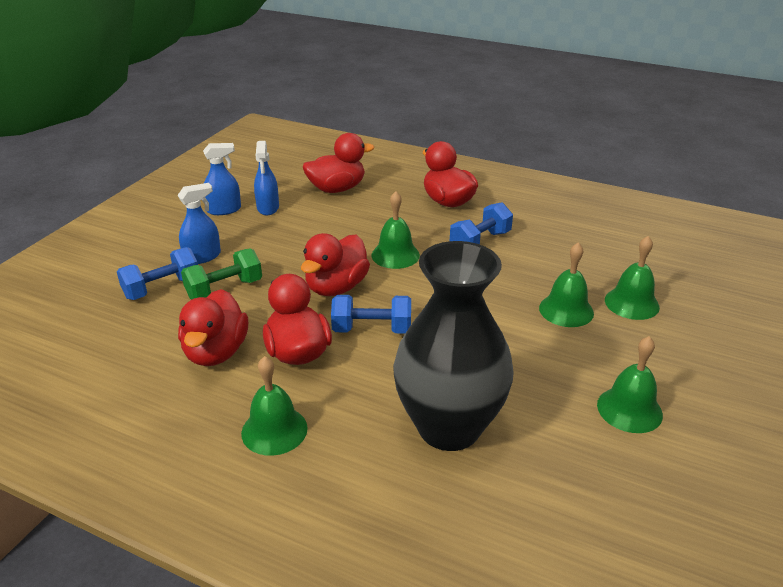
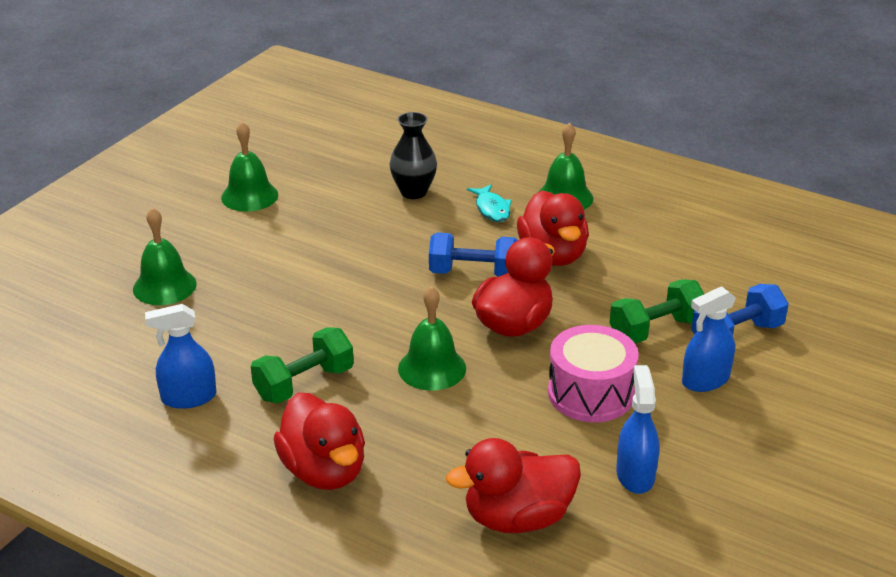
camera: 175 degrees left, 0 degrees up
(216, 352) = (639, 259): red duck -> none
(224, 210) = (710, 474): blue spray bottle -> blue spray bottle (188, 398)
(285, 245) = (590, 393): none -> pink drum
(357, 407) = (492, 209): none -> turquoise fish
(449, 427) = (413, 192): black vase -> black vase, size x0.48
(480, 242) = (304, 383): blue dumbbell -> green dumbbell
(566, 310) = (246, 282): green bell -> none

